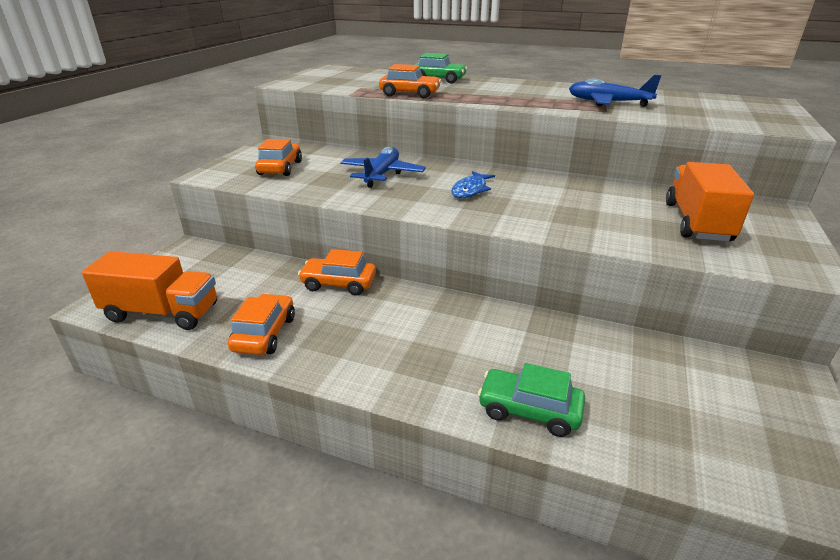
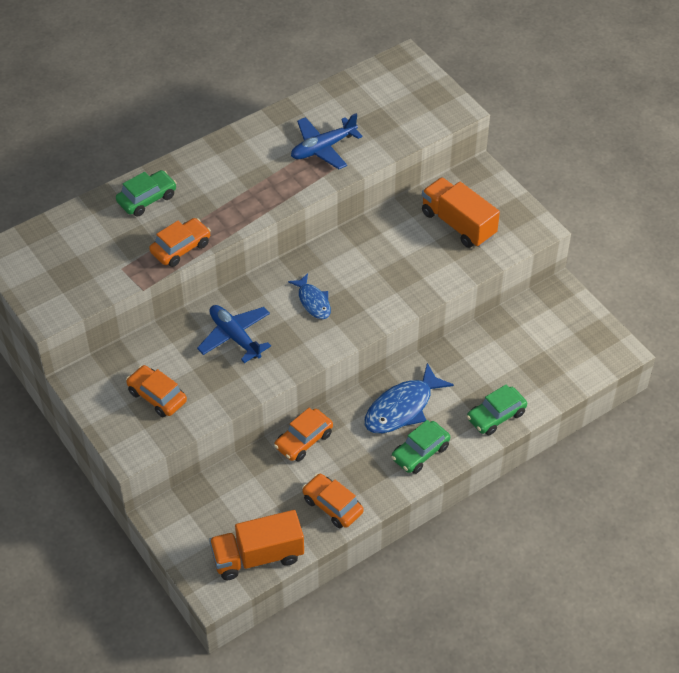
camera: 55 degrees left, 20 degrees up
(162, 313) = (258, 556): orange truck -> orange truck turned 150 degrees counterclockwise
(399, 367) = (420, 452): none -> green car
(448, 327) = (402, 408): none -> blue fish

